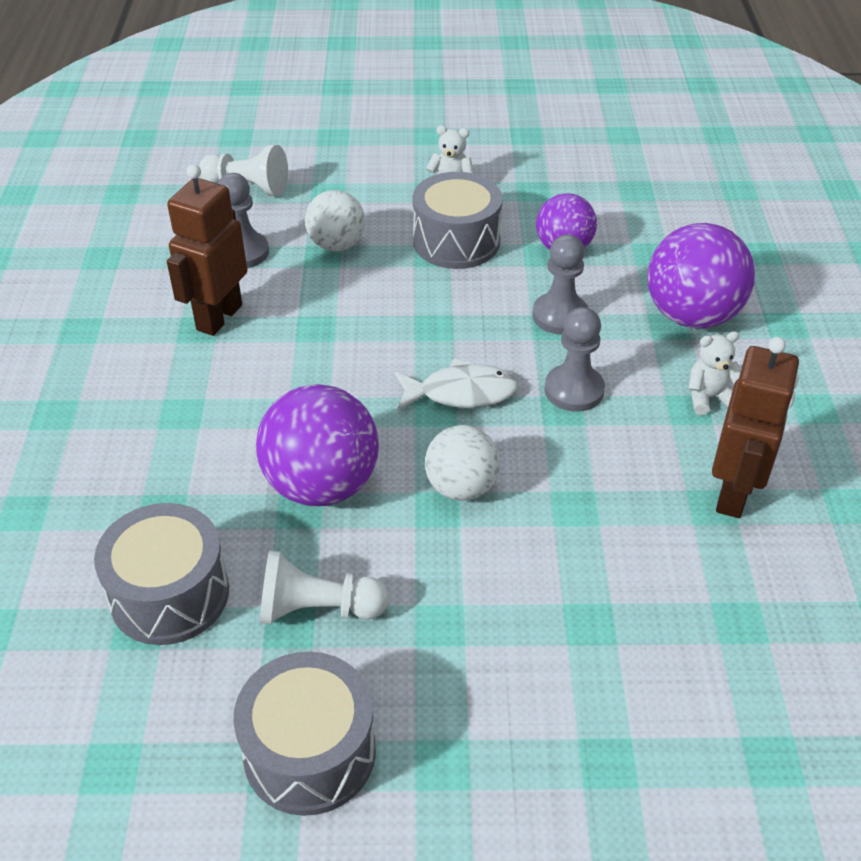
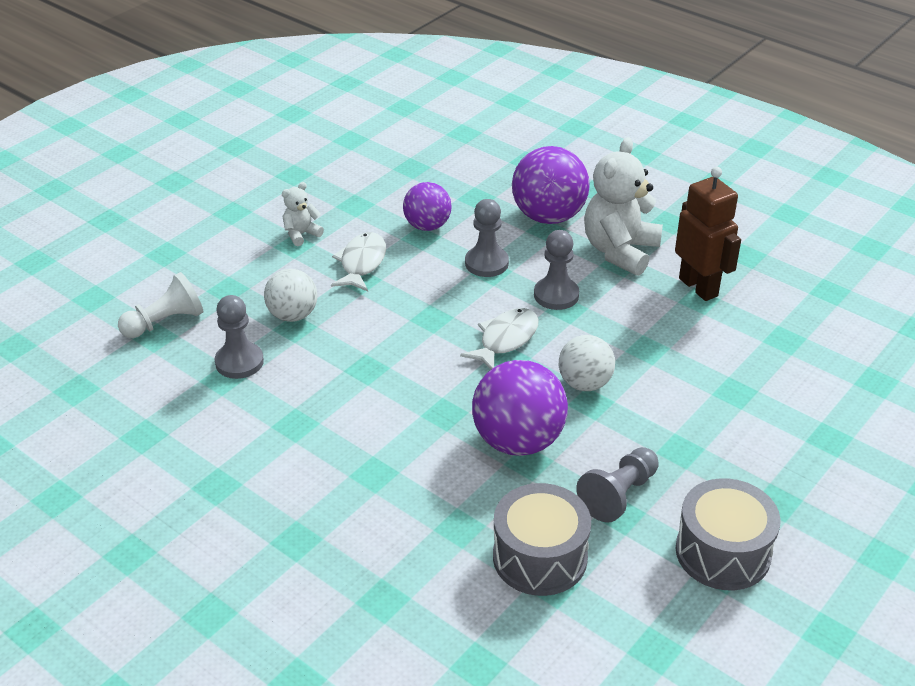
camera: 50 degrees left, 5 degrees down
(219, 317) = (296, 408): brown robot -> none
(317, 609) = (619, 495): white pawn -> grey pawn
(456, 241) = (361, 263): grey drum -> white fish
(709, 397) = (620, 251): white teddy bear -> white teddy bear, size x2.07

